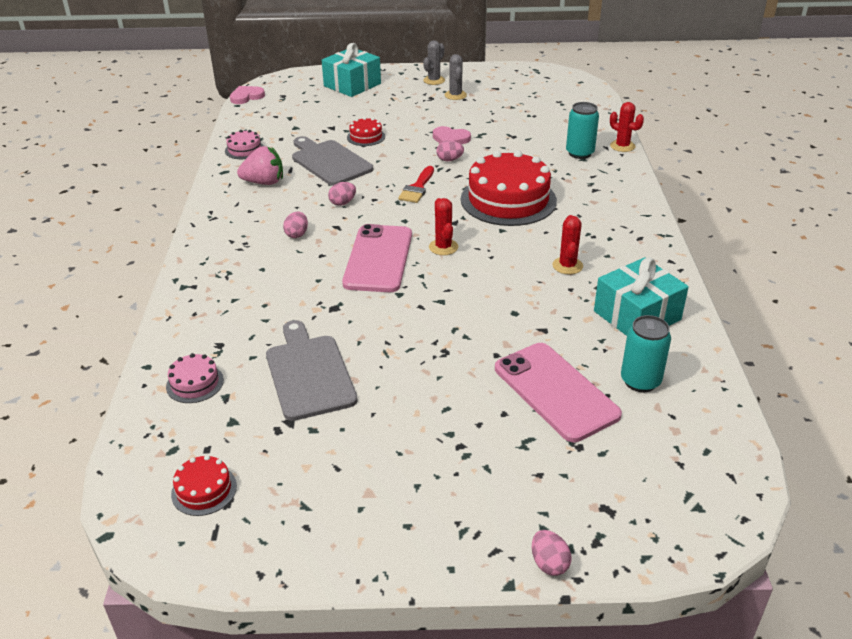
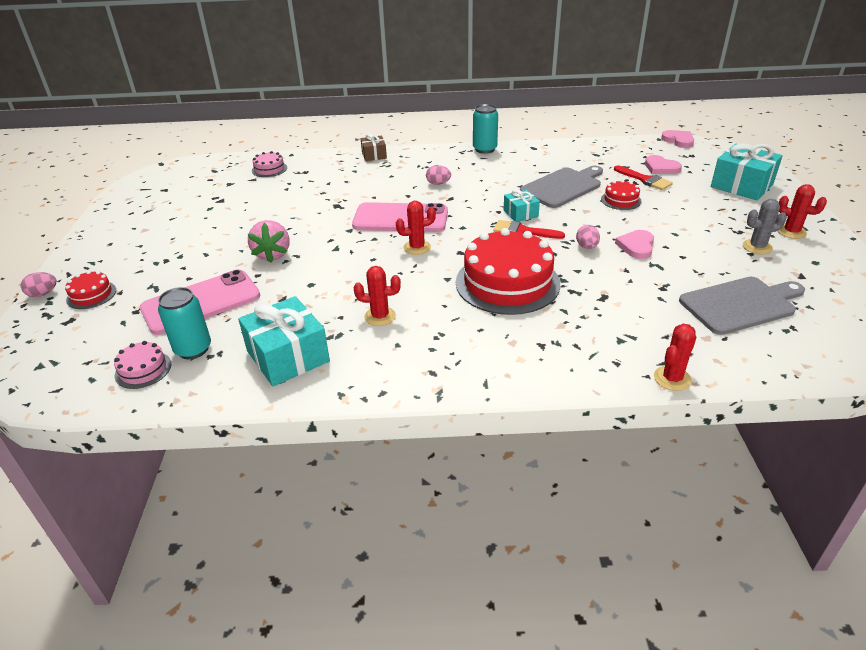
camera: 90 degrees right, 0 degrees up
(190, 285) = (374, 155): none -> brown gift
(204, 490) = (177, 182): red cake -> red cake (91, 295)
(244, 150) = (573, 151): pink cake -> pink cake (143, 370)
(264, 182) = (518, 164): pink strawberry -> pink strawberry (272, 254)
(304, 112) = (661, 168): none -> pink heart
(309, 373) = (265, 202): grey cutting board -> grey cutting board (740, 304)
(327, 122) = (645, 180): none -> red brush
(342, 203) = (489, 198): pink egg -> none
(381, 187) = (520, 213): none -> turquoise gift
(434, 80) = (791, 232): grey cactus -> red cactus
(579, 153) = (635, 338): turquoise can -> turquoise can (484, 149)

